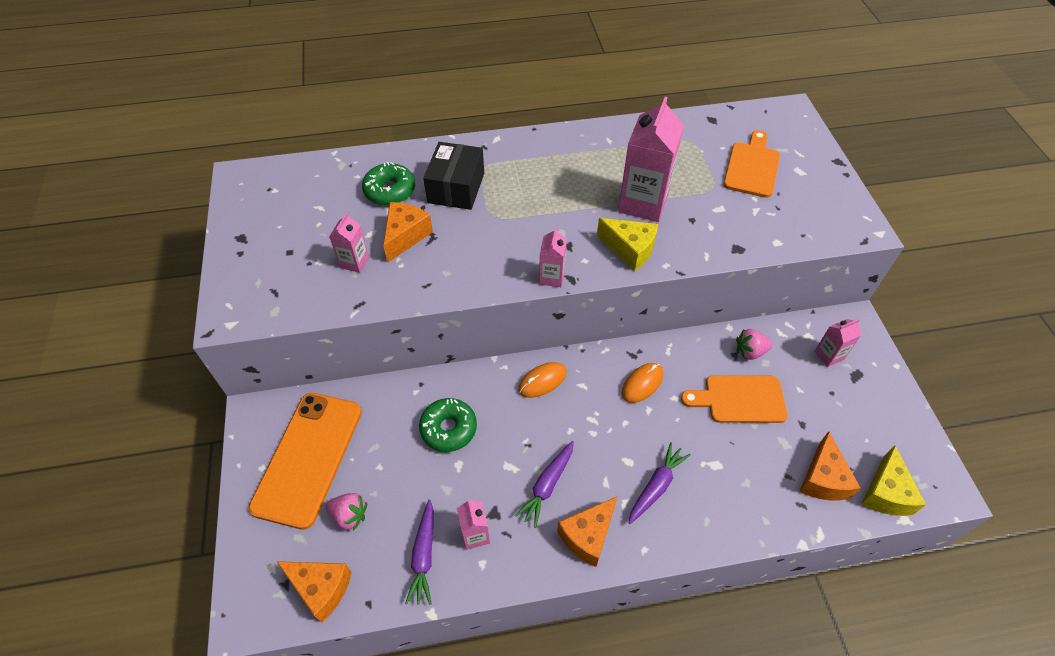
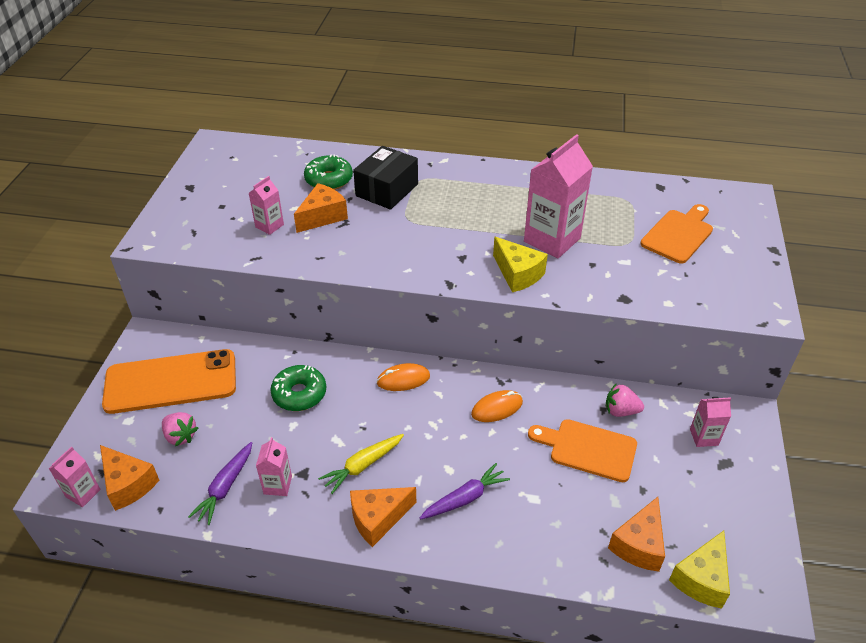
camera: 20 degrees right, 10 degrees down
(308, 458) = (171, 382): orange phone -> orange phone turned 45 degrees clockwise
(547, 485) = (362, 466): purple carrot -> yellow carrot
(552, 277) = (432, 278): pink carton -> pink carton (83, 493)

